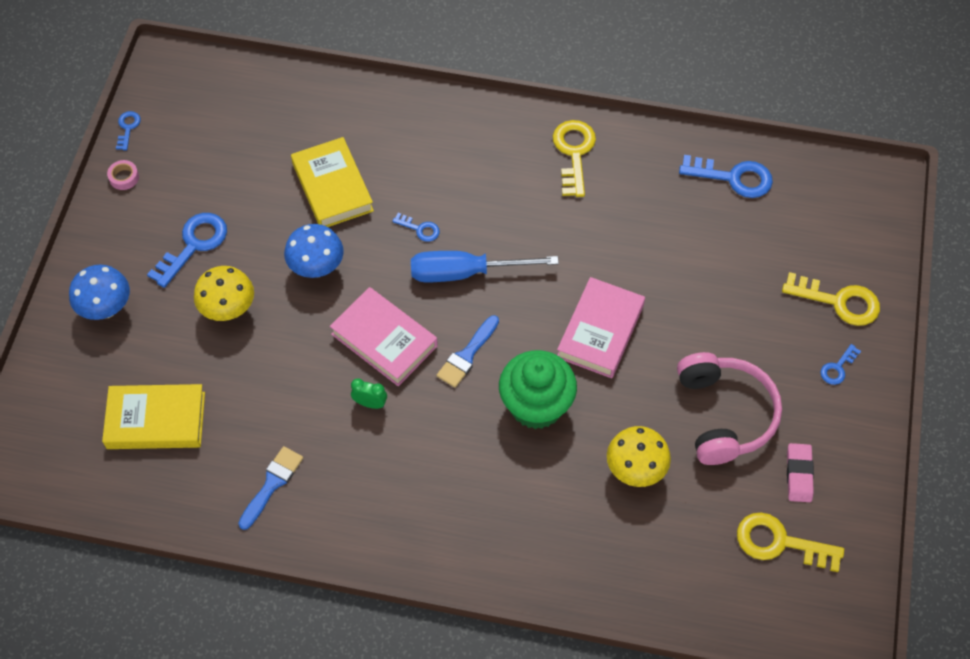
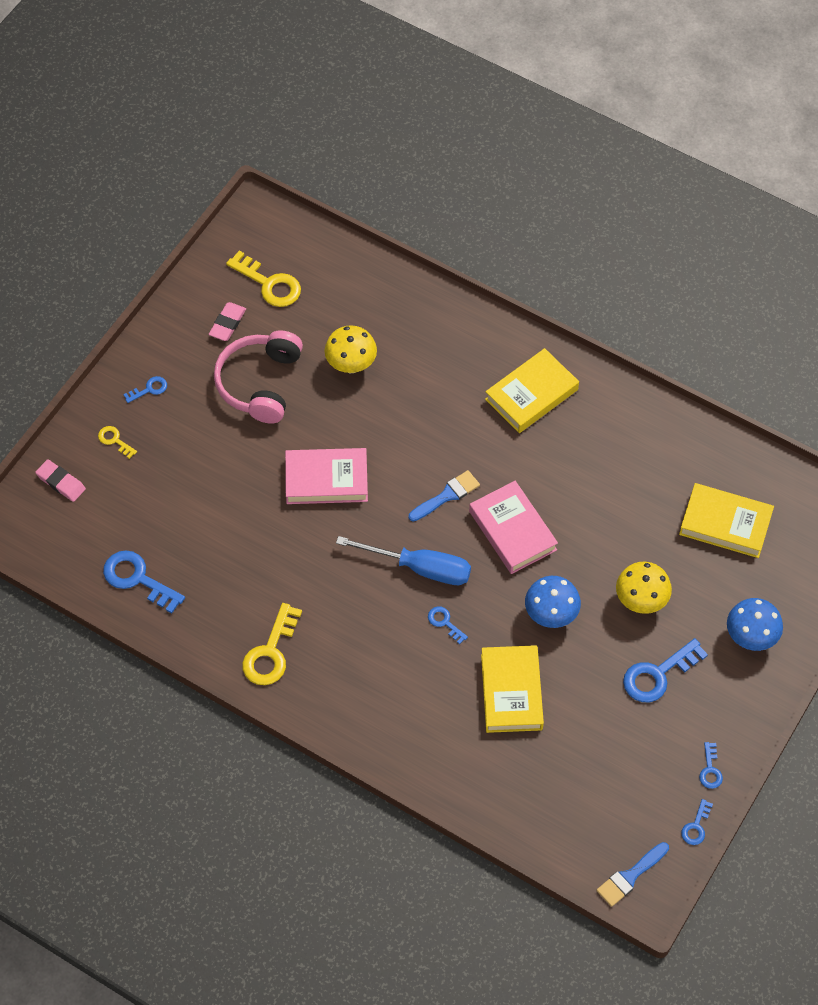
camera: 160 degrees left, 0 degrees up
(124, 177) = (710, 769): pink tape -> blue key
(272, 484) = (641, 444): blue brush -> blue brush (630, 876)
(370, 403) = (542, 481): green clock -> none
(416, 503) = (531, 394): none -> yellow book
(536, 405) = (407, 437): green cupcake -> none
(600, 331) = (326, 480): pink book -> pink book turned 45 degrees clockwise
(838, 301) = (115, 440): yellow key -> yellow key, size x0.52
(864, 242) = (61, 482): none -> pink eraser

